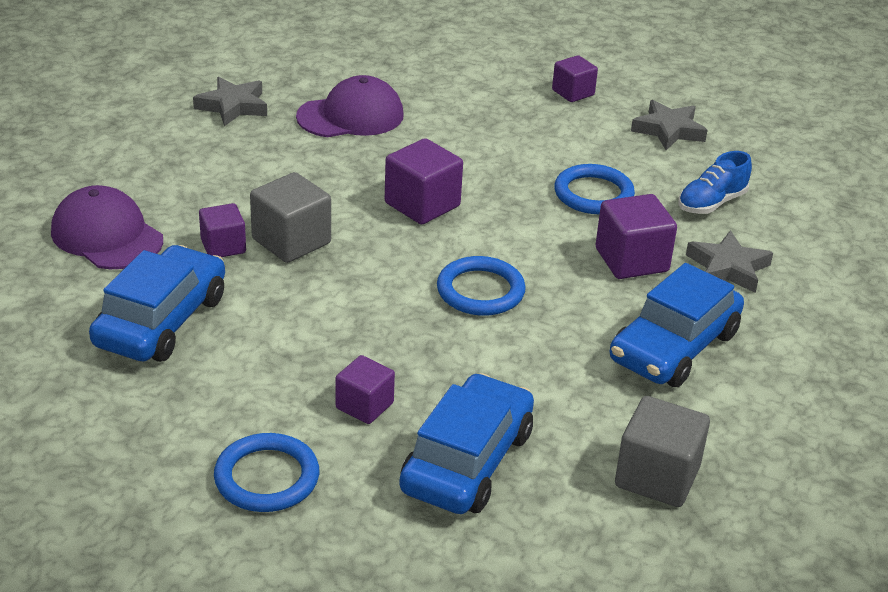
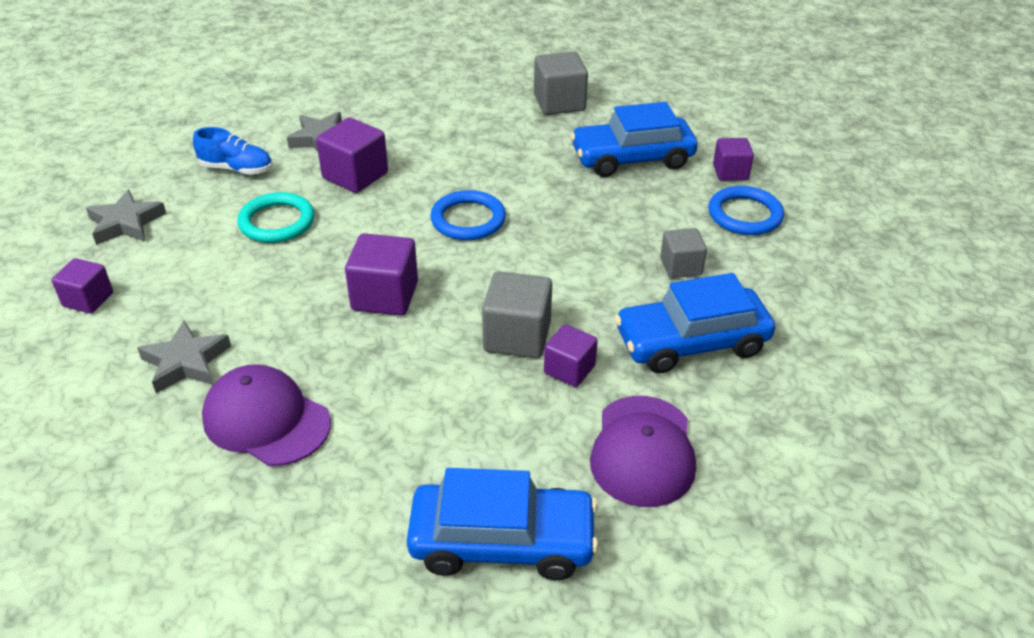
camera: 125 degrees left, 5 degrees up
(233, 106) = (327, 526): grey star -> grey star (186, 362)
(252, 376) = (681, 267): none -> grey cube
(364, 406) = (641, 211): purple cube -> purple cube (730, 172)
(593, 194) = (277, 222): blue ring -> turquoise ring
(674, 347) = (437, 131): blue car -> blue car (502, 541)

